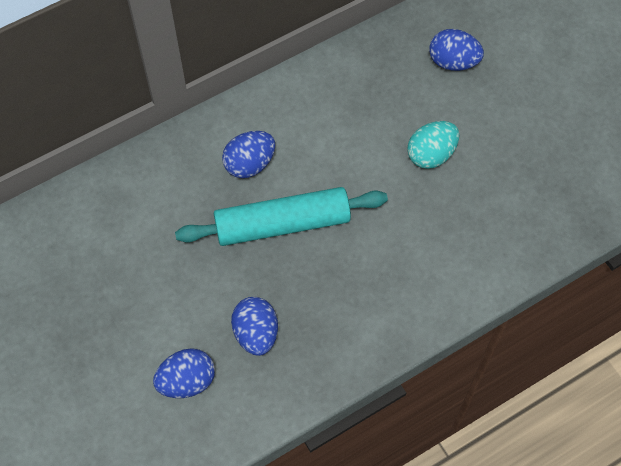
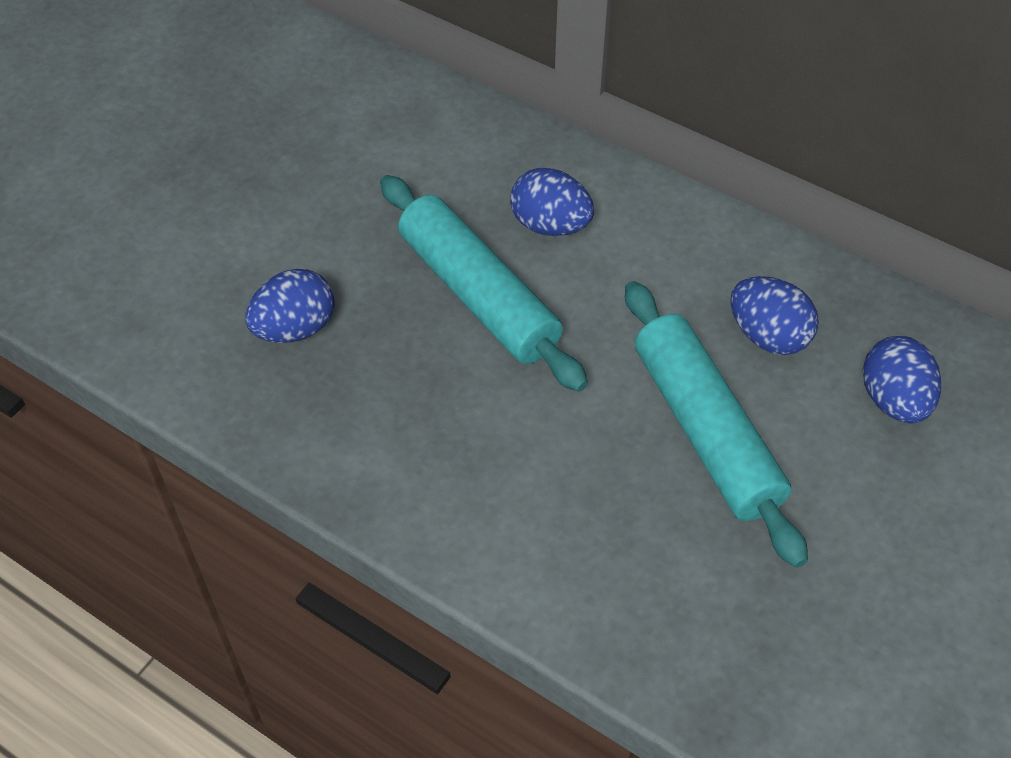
camera: 65 degrees right, 10 degrees down
(187, 381) = (193, 283): blue egg -> blue egg (768, 336)
(431, 154) = (705, 431): turquoise egg -> turquoise rolling pin

